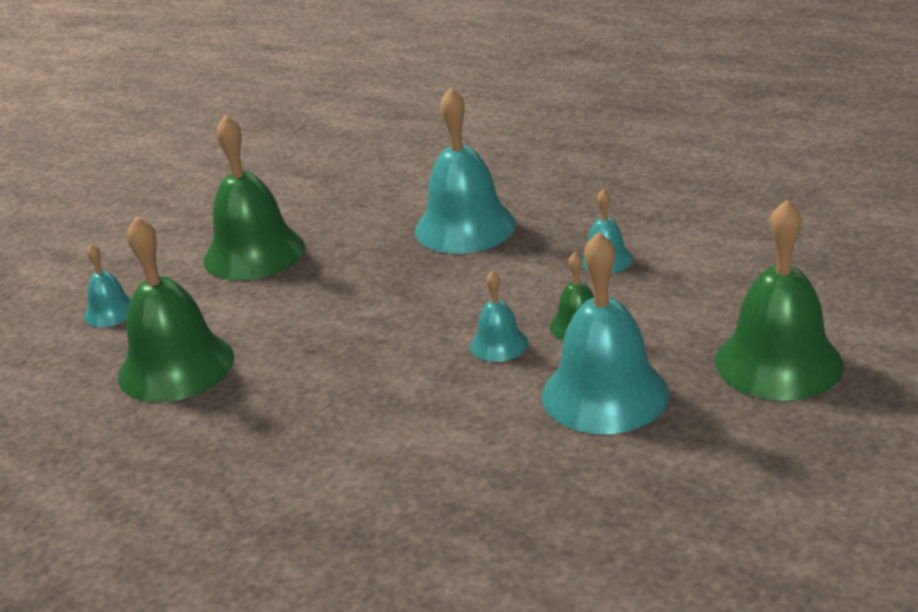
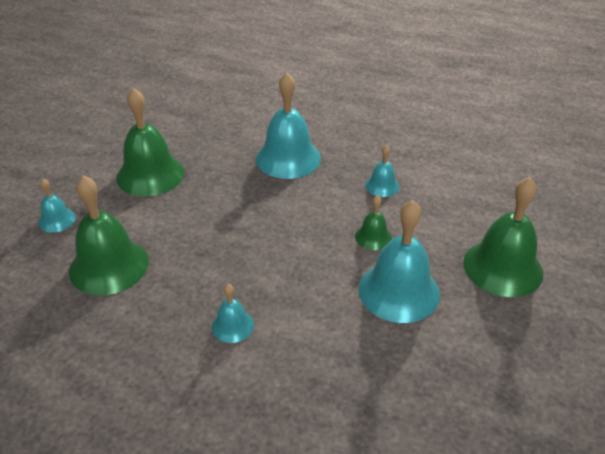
camera: 10 degrees left, 10 degrees up
(499, 344) = (324, 251): turquoise bell -> turquoise bell (232, 325)

